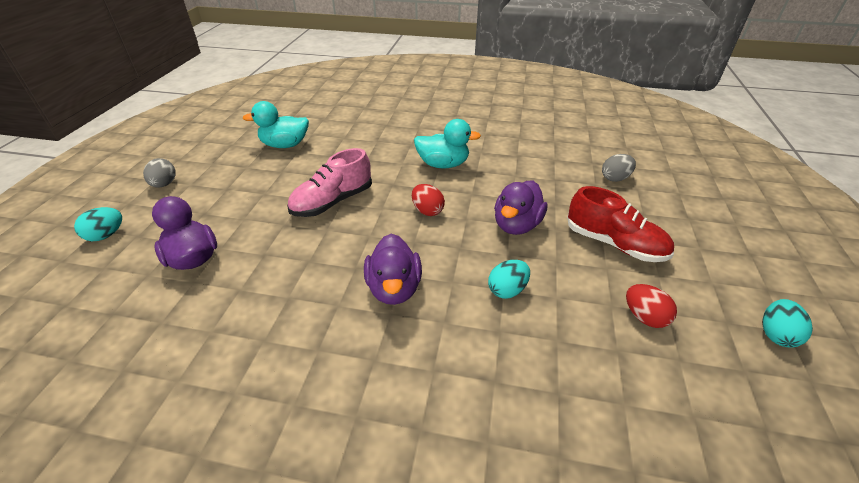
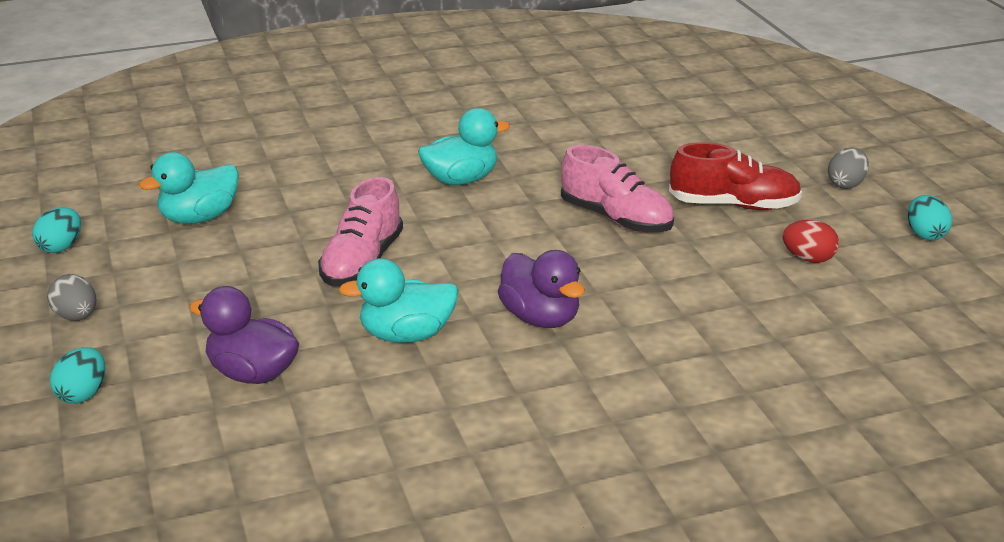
camera: 30 degrees left, 10 degrees down
(301, 266) = (406, 335): none -> turquoise duck
(427, 211) = (497, 235): red egg -> none
(507, 290) = (661, 280): turquoise egg -> turquoise egg (61, 247)
(516, 225) = (616, 219): purple duck -> pink shoe
(615, 178) = (683, 139): grey egg -> grey egg (846, 184)

